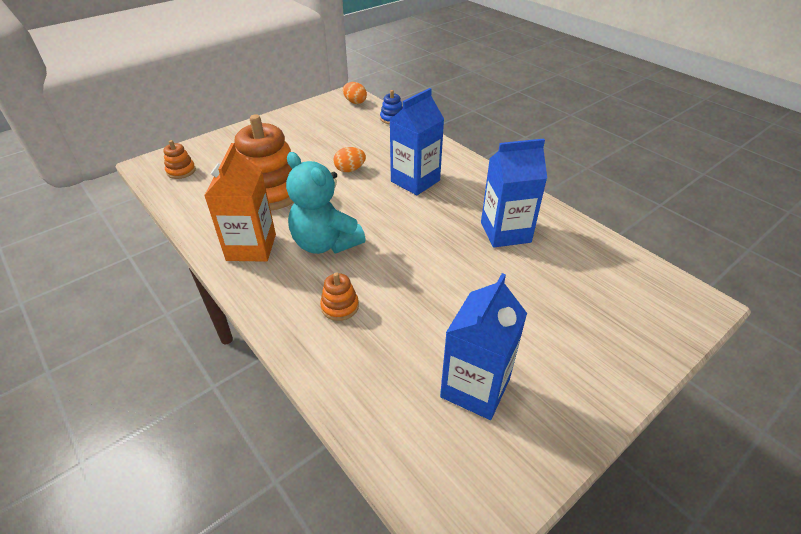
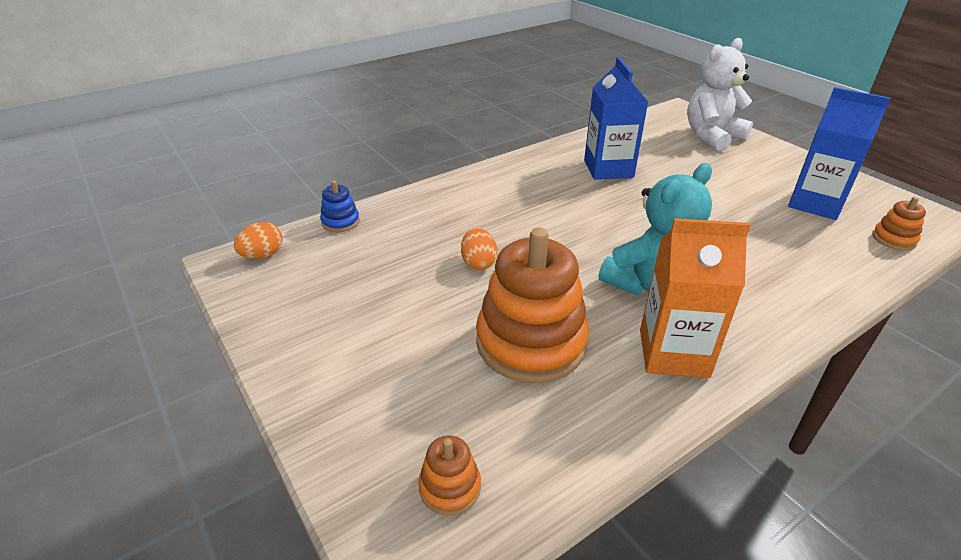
camera: 85 degrees left, 5 degrees down
(340, 306) = (755, 272): orange stacking toy -> orange stacking toy (893, 239)
(415, 181) = (512, 213): blue carton -> none
(625, 322) = (712, 137): none -> white teddy bear

